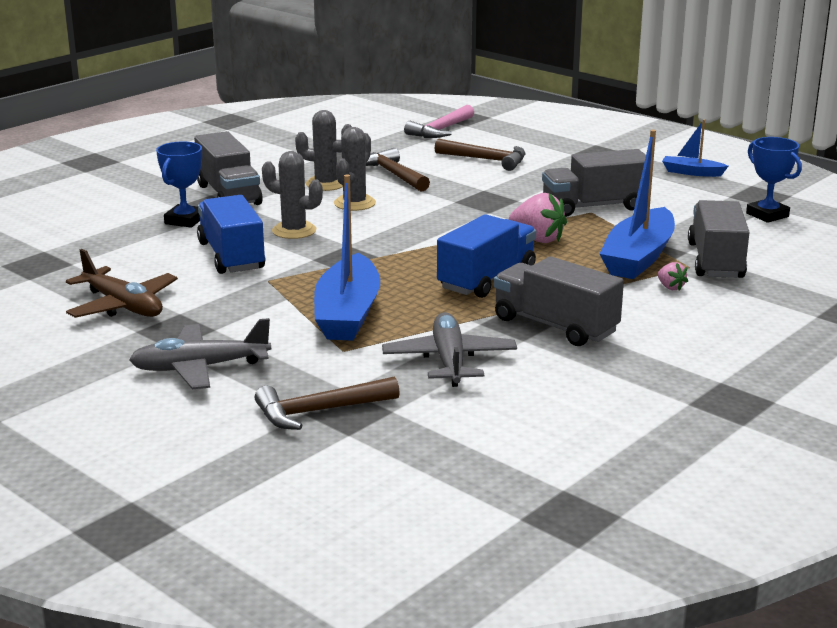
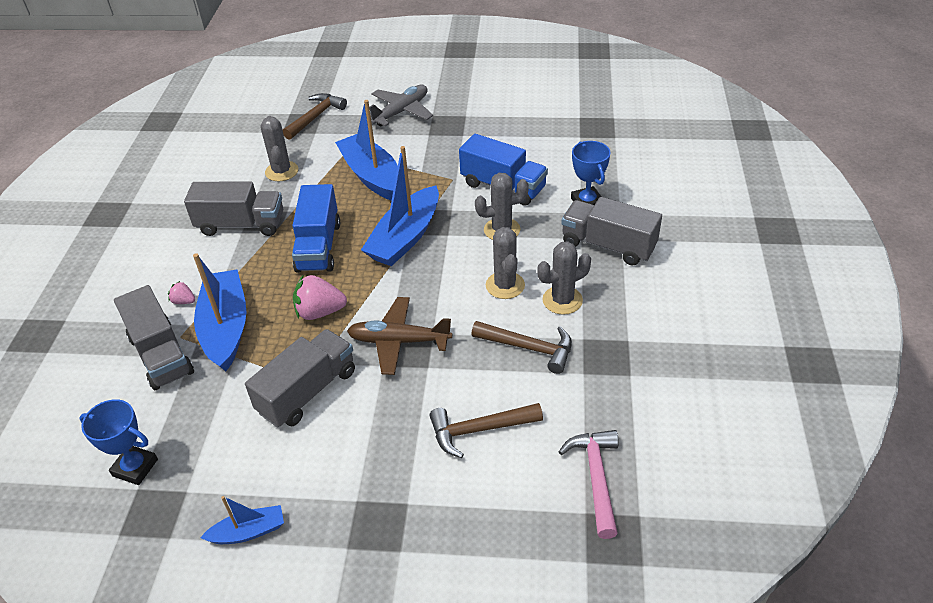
camera: 145 degrees right, 20 degrees up
(123, 306) = (498, 125): brown plane -> brown plane (399, 341)
(391, 256) = (405, 237): none -> blue boat
(449, 361) = (281, 171): grey plane -> grey cactus

